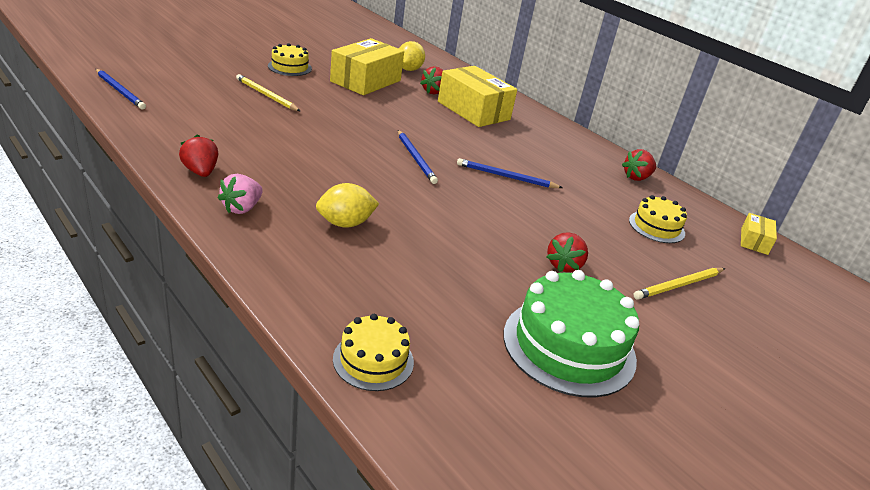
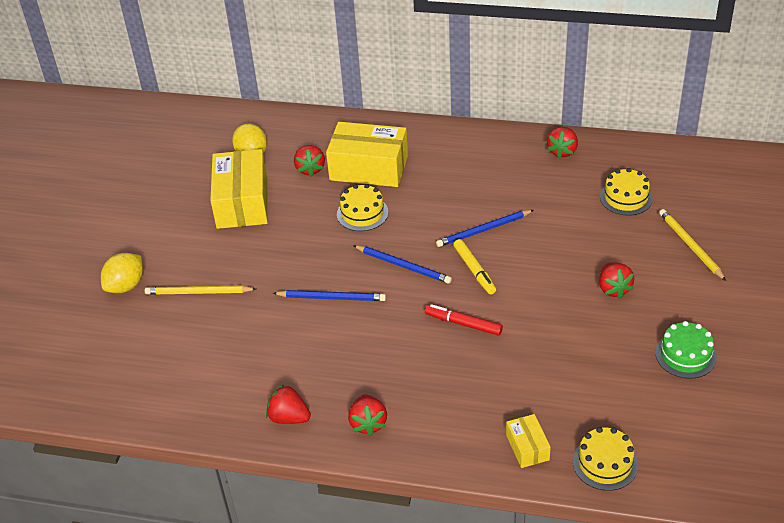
camera: 30 degrees left, 10 degrees up
(120, 91) = (83, 393): blue pencil -> blue pencil (331, 297)
(242, 208) = (368, 423): pink strawberry -> red strawberry
(289, 67) = (159, 239): yellow cake -> yellow cake (362, 213)
(345, 223) = (448, 374): yellow lemon -> yellow lemon (126, 286)
(406, 207) = (463, 324): none -> red marker
(464, 189) = (474, 270): none -> yellow marker
(569, 346) = (685, 355): green cake -> green cake, size x0.55
(679, 285) = (690, 246): yellow pencil -> yellow pencil turned 135 degrees clockwise
(754, 241) = (692, 159): yellow box -> yellow box (527, 447)

